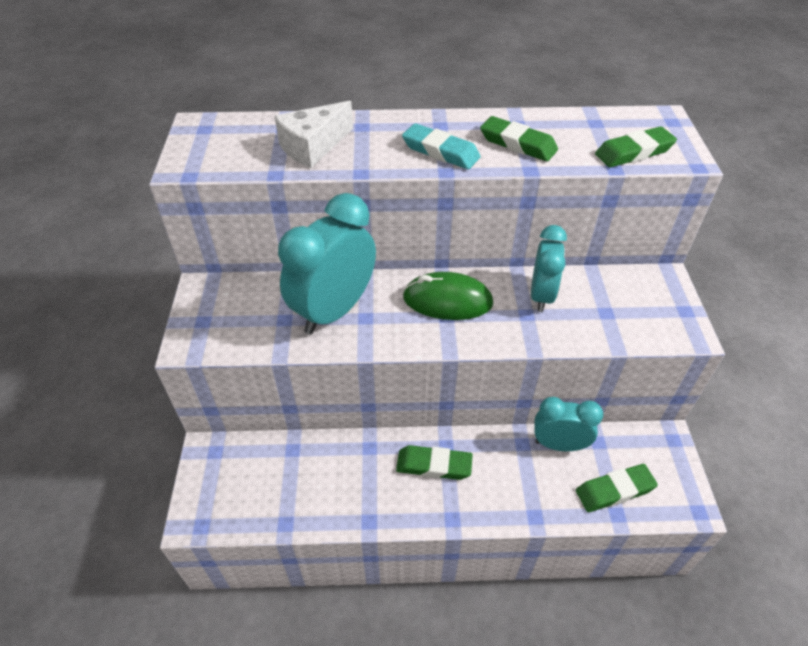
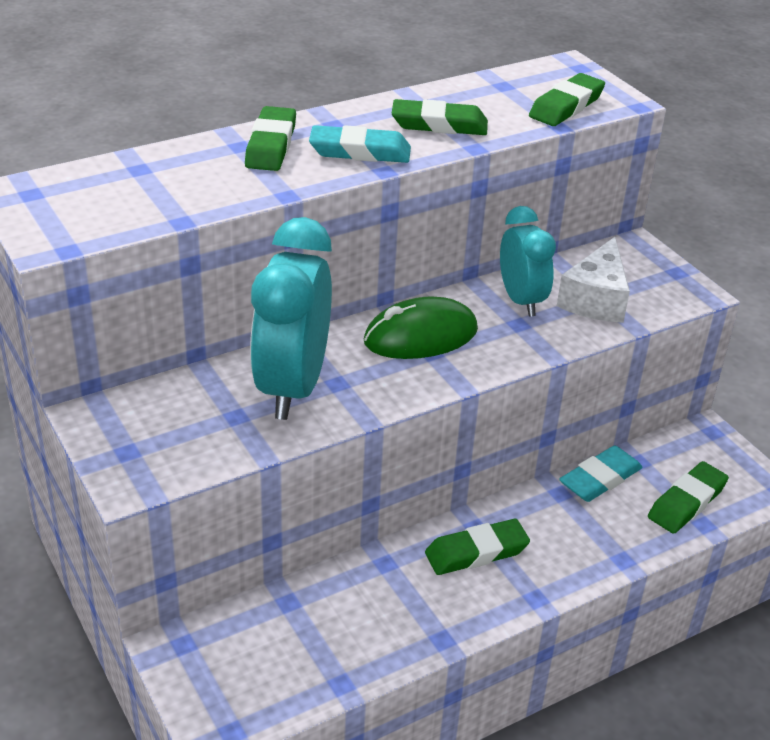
camera: 30 degrees left, 10 degrees down
(313, 147) = (200, 181): white cheese -> white cheese (596, 299)
(382, 131) = (271, 145): none -> green eraser
(559, 444) = (600, 479): turquoise clock -> turquoise eraser

